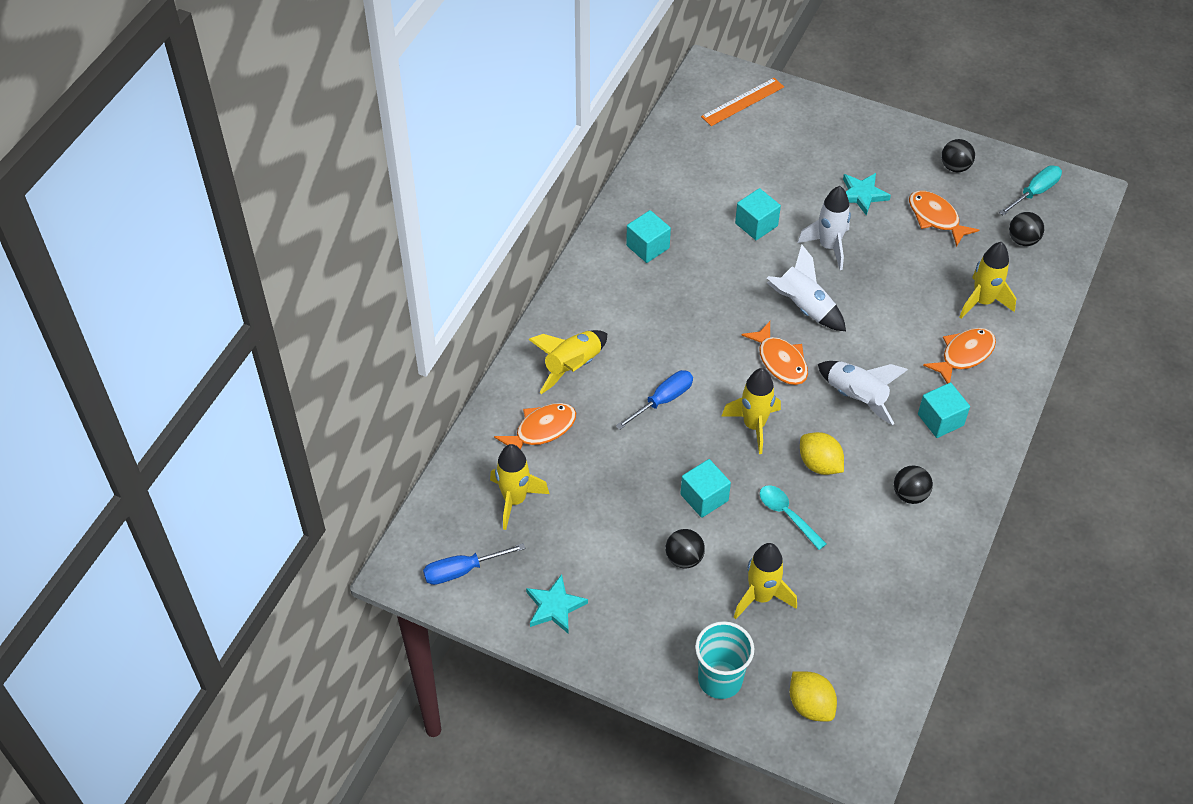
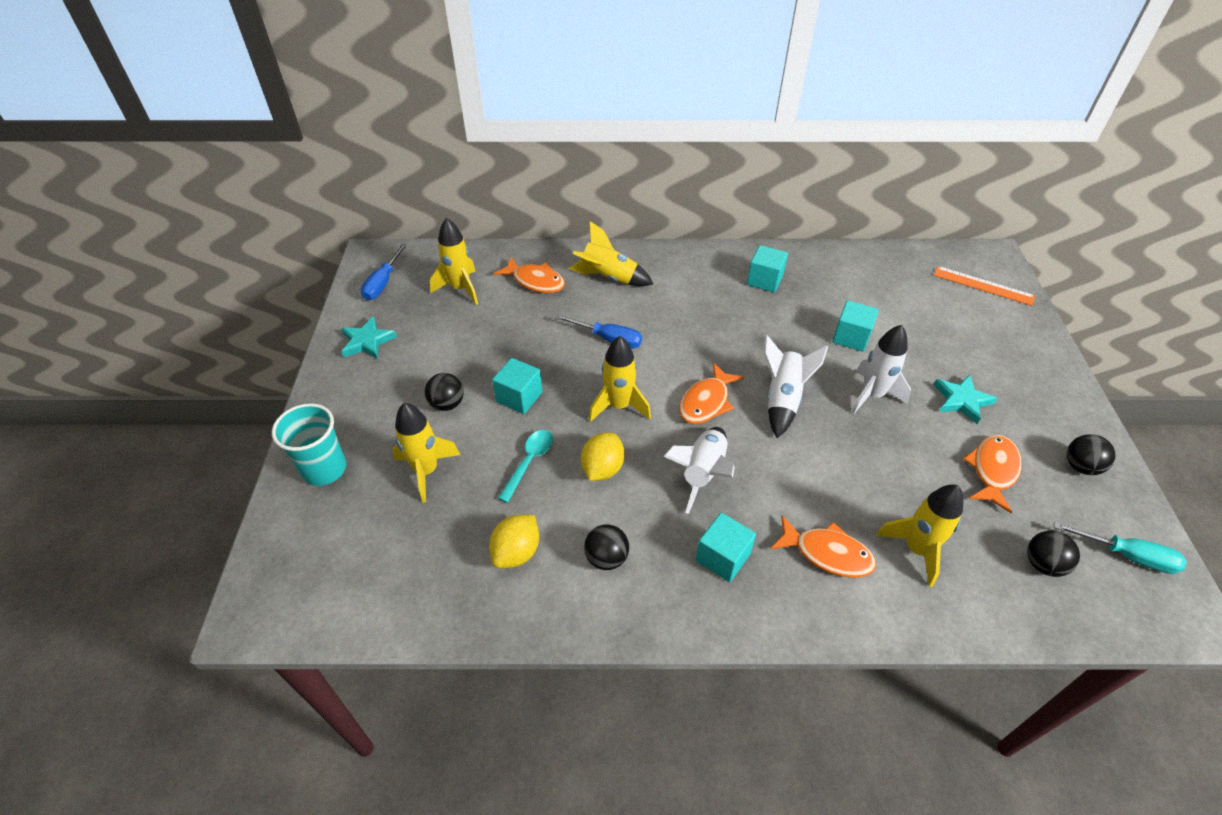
camera: 65 degrees right, 5 degrees down
(462, 570) = (383, 283): blue screwdriver -> blue screwdriver turned 120 degrees counterclockwise
(810, 705) = (312, 549): yellow lemon -> yellow lemon (516, 552)

